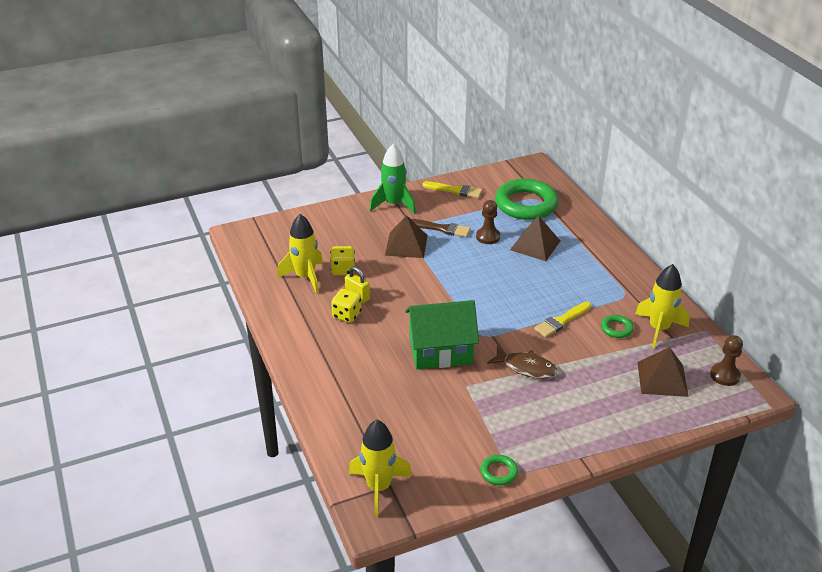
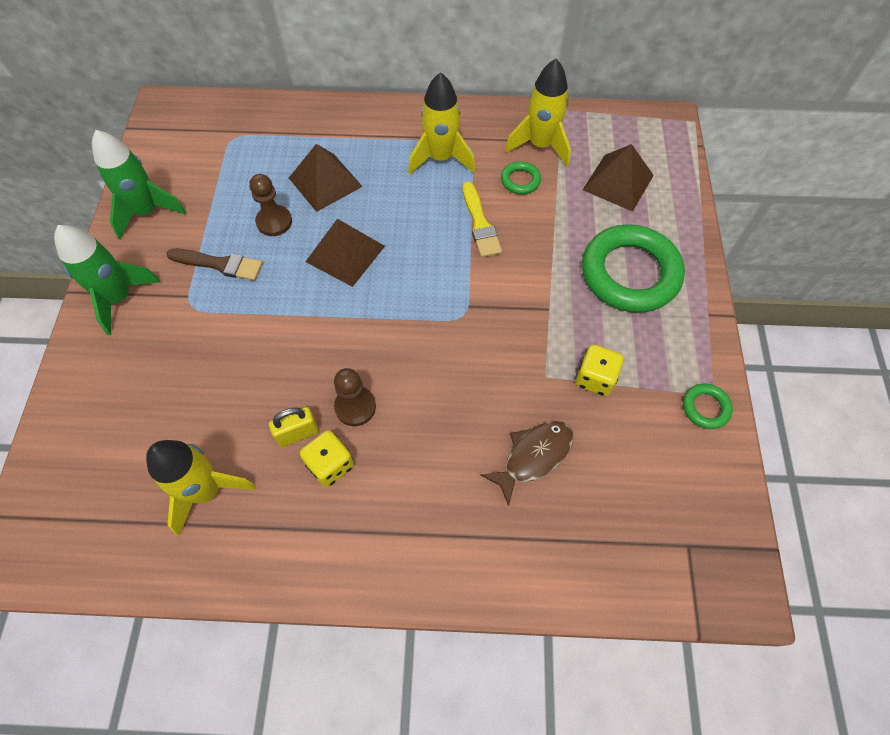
camera: 65 degrees left, 25 degrees up
(343, 270) = (224, 429): yellow dice -> yellow dice (595, 378)
(379, 488) = (688, 561): yellow rocket -> yellow rocket (441, 158)
(406, 245) = (224, 322): brown pyramid -> brown pyramid (345, 253)
(440, 351) = (468, 377): green house -> none
(442, 229) = (220, 264): brown brush -> brown brush turned 60 degrees clockwise
(455, 190) = (147, 212): yellow brush -> green rocket
(526, 204) = (237, 152): green ring -> green ring (630, 273)
(526, 368) = (543, 297): brown fish -> brown fish (533, 456)
(724, 375) = (635, 131): brown pawn -> brown pawn (355, 407)

